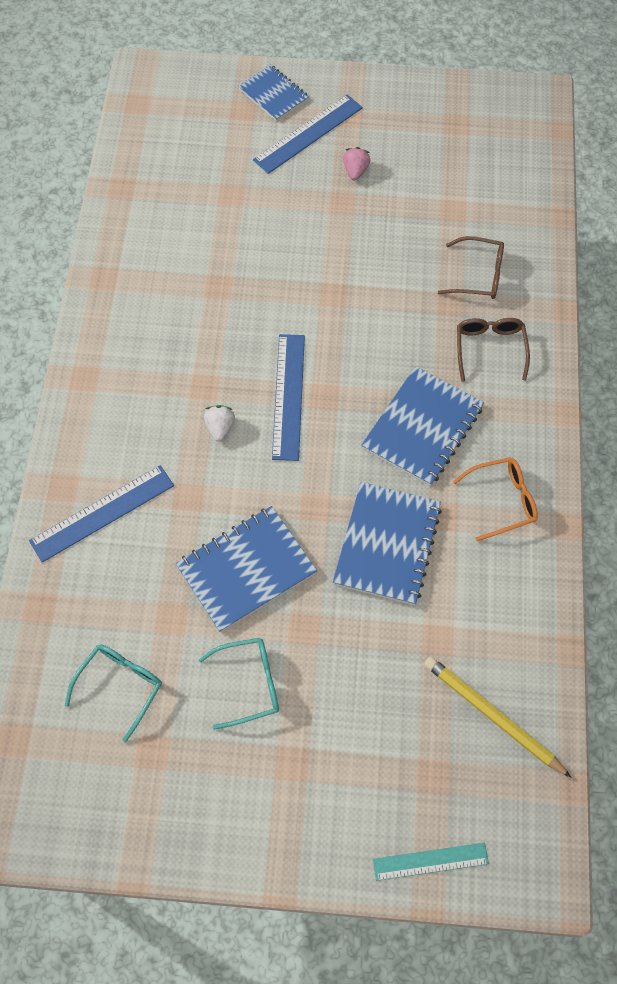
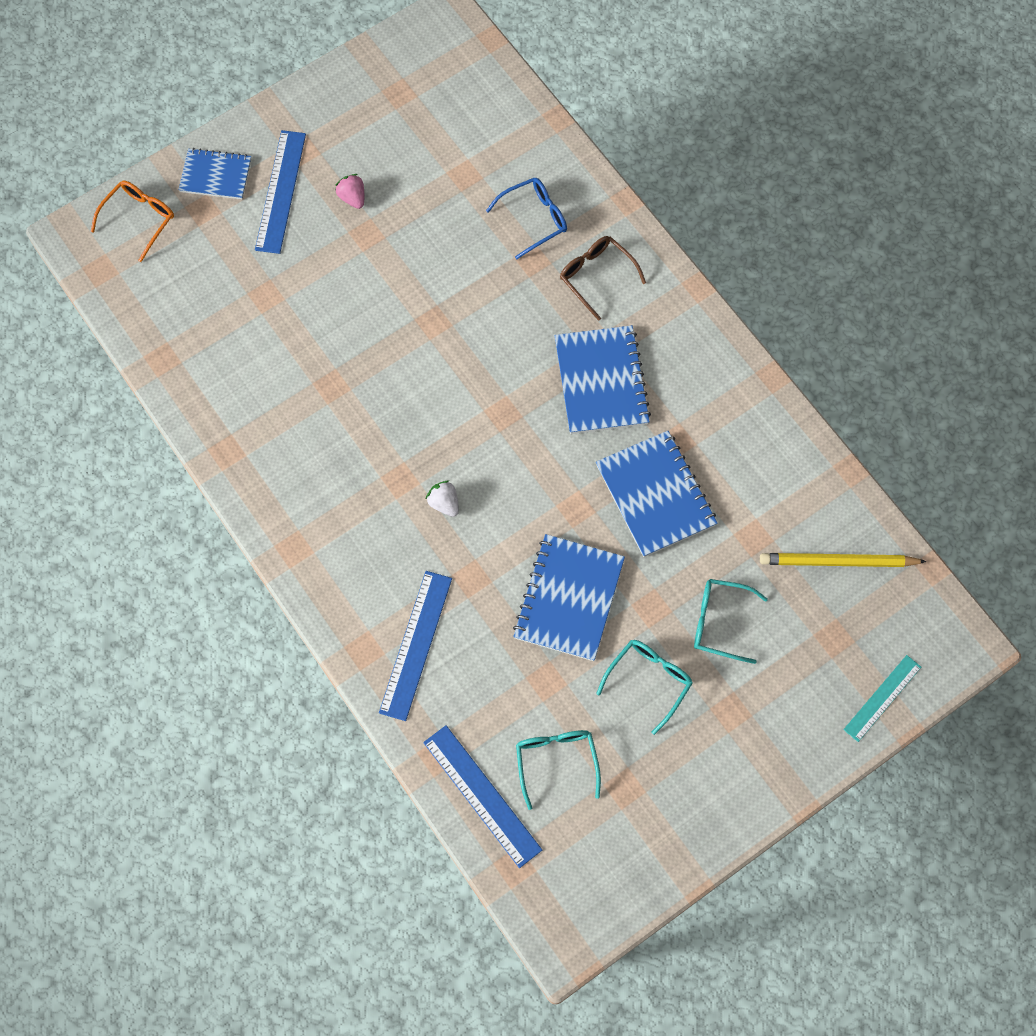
camera: 40 degrees left, 5 degrees up
(288, 396) = (474, 435): blue ruler -> blue ruler (481, 796)
(348, 684) = (720, 622): none -> turquoise glasses
(478, 275) = (534, 219): brown glasses -> blue glasses
(502, 500) = (709, 394): orange glasses -> orange glasses (139, 219)

